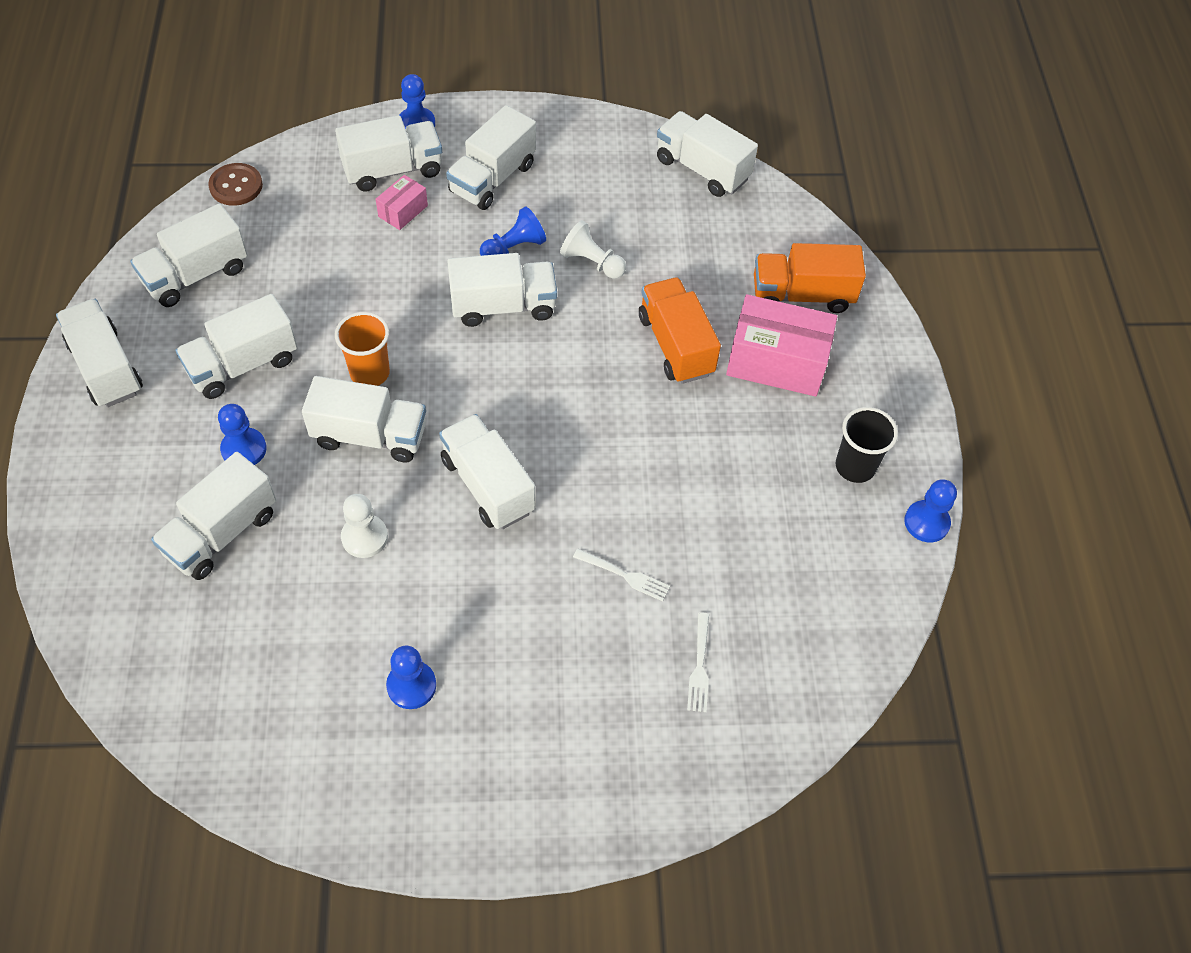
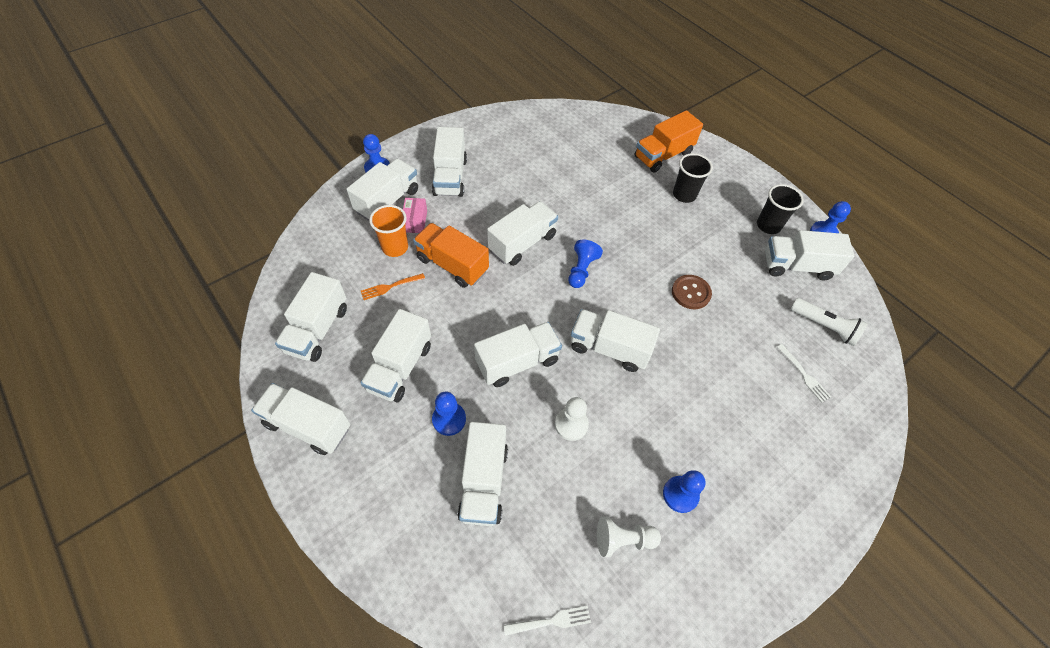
camera: 35 degrees left, 0 degrees up
(236, 186) = (295, 261): brown button -> brown button (691, 293)
(309, 271) = (390, 287): none -> orange fork
(370, 373) = (483, 325): orange cup -> orange cup (395, 247)
(514, 248) = (498, 208): blue pawn -> blue pawn (581, 270)
(592, 262) = (546, 194): white pawn -> white pawn (623, 539)
(624, 575) = (723, 351): white fork -> white fork (551, 621)
(675, 345) = (629, 213): orange truck -> orange truck (452, 265)
(702, 169) = (556, 117): white truck -> white truck (797, 266)
(776, 362) = (684, 195): pink box -> black cup
(792, 631) = (824, 326): none -> white flashlight

